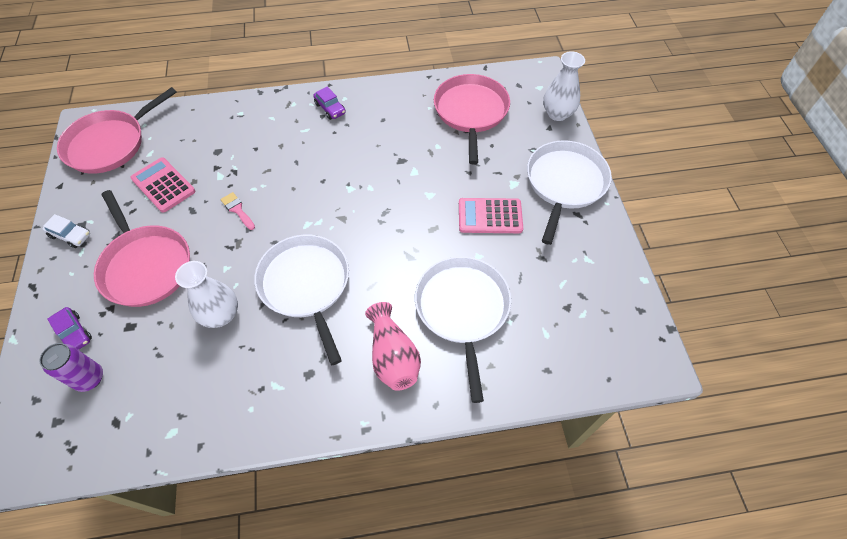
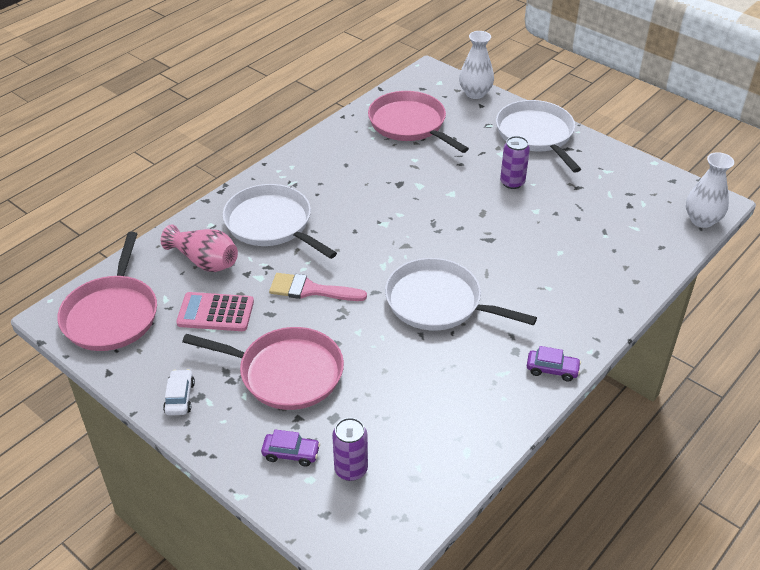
camera: 40 degrees left, 15 degrees down
(70, 235) = (180, 397): white car -> white car turned 75 degrees counterclockwise
(221, 315) = (399, 361): white vase -> white vase (702, 220)
(237, 210) = (310, 290): pink brush -> pink brush, size x1.69
(330, 108) = (290, 180): purple car -> purple car (552, 370)
(393, 356) = (558, 303): pink vase -> pink vase (204, 261)
(462, 309) = (567, 247): white pan -> white pan (271, 224)
(490, 216) = (512, 182): pink calculator -> purple can

